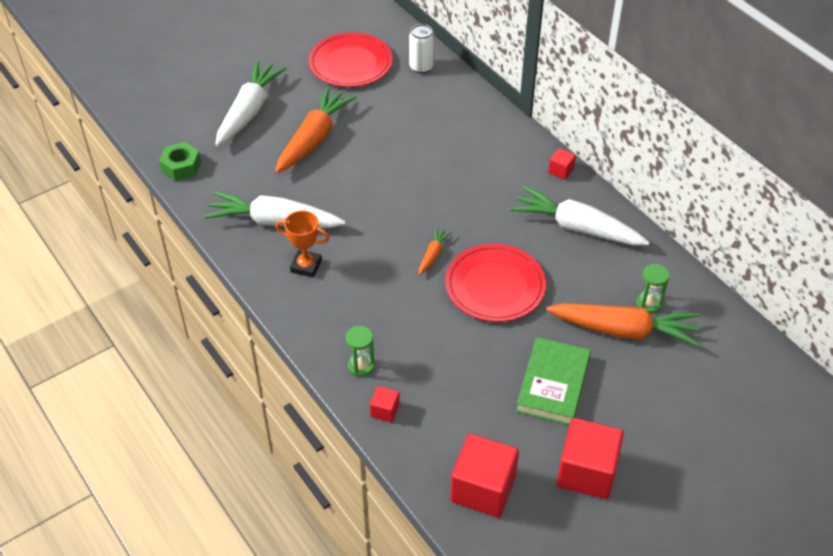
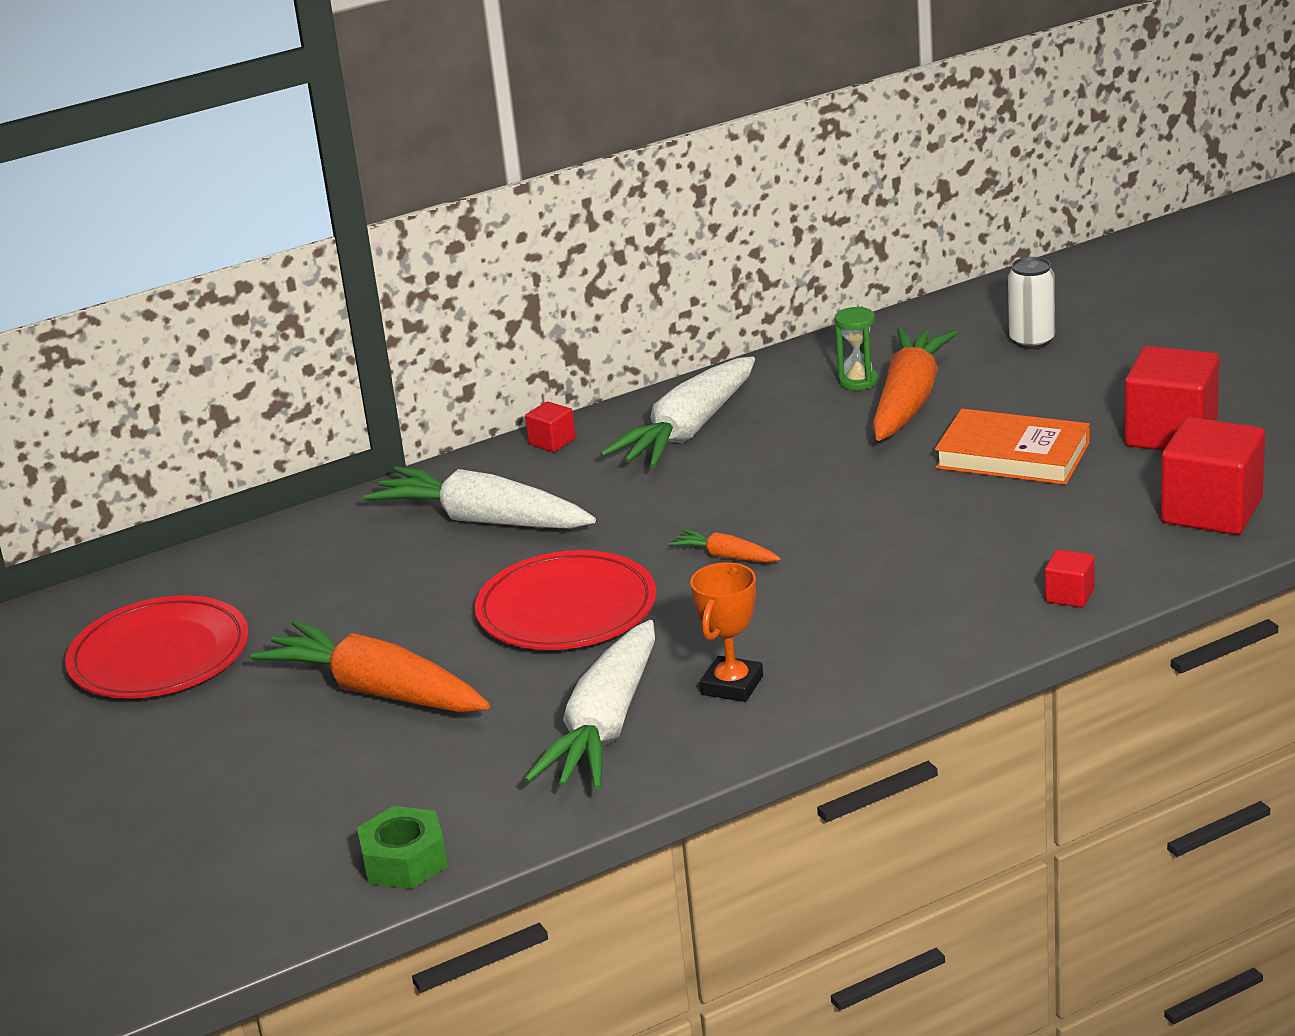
camera: 80 degrees left, 20 degrees down
(249, 111) = (255, 779): white carrot -> white carrot (483, 520)
(361, 366) = (975, 620): green hourglass -> none
(421, 67) = (213, 575): white can -> white can (1032, 341)
(495, 286) = (807, 500): red plate -> red plate (566, 609)
(553, 384) = (1012, 455): green book -> orange book

